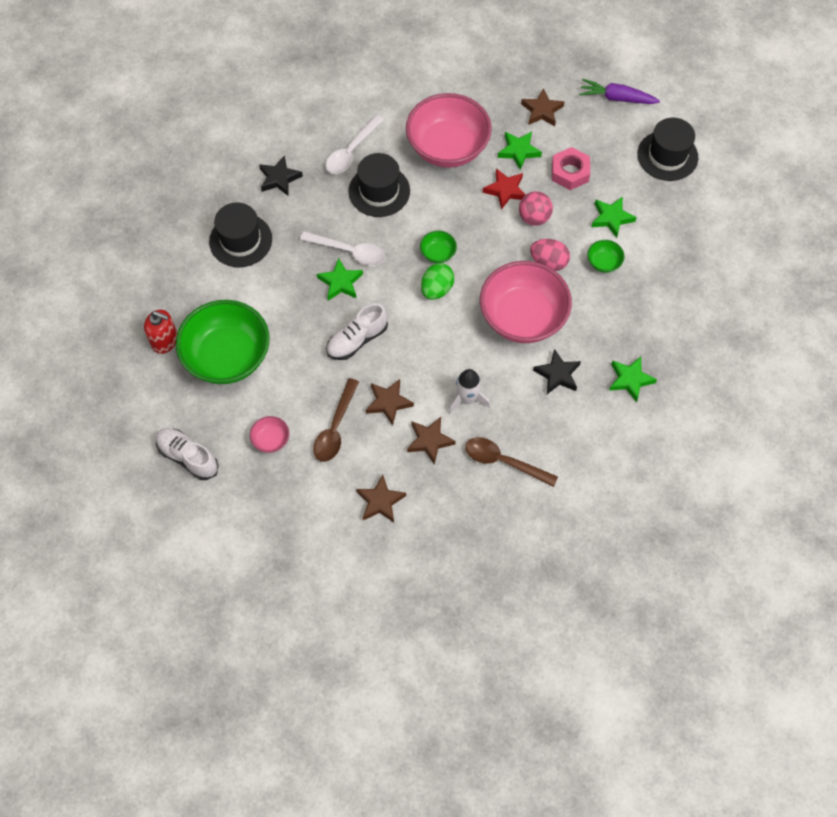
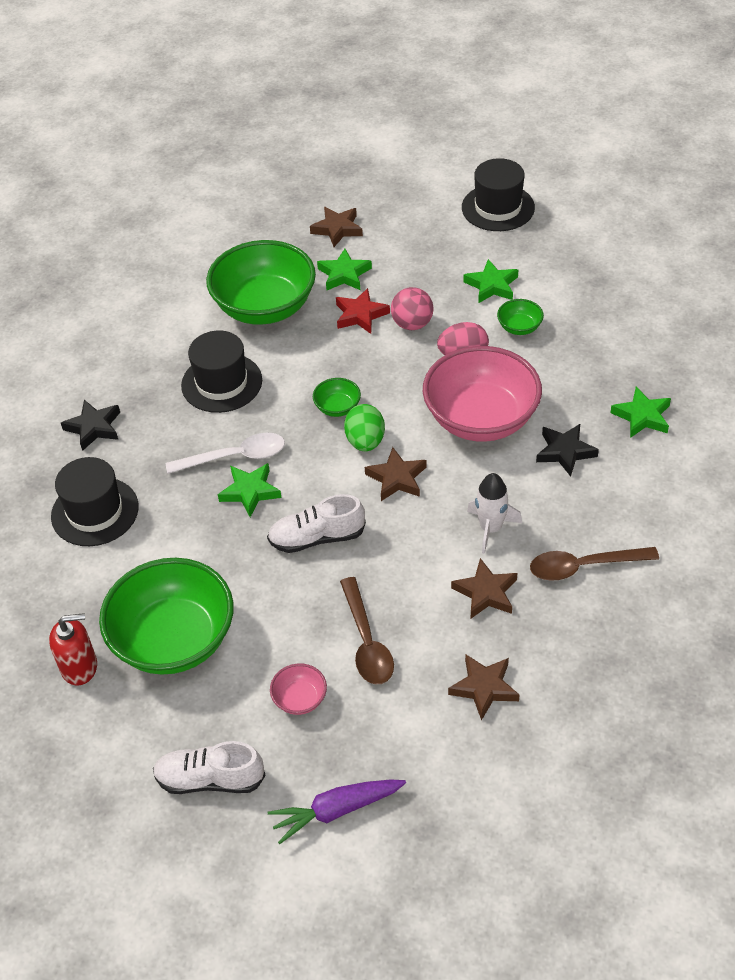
camera: 30 degrees left, 15 degrees down
(351, 151) = (158, 362): white spoon -> none
(357, 340) = (317, 538): white shoe -> white shoe turned 60 degrees clockwise
(388, 402) = (406, 581): brown star -> brown star (397, 478)
(447, 148) = (265, 307): pink bowl -> green bowl
(570, 172) = (413, 267): pink nut -> none
(616, 98) = (404, 184): purple carrot -> purple carrot (336, 811)

